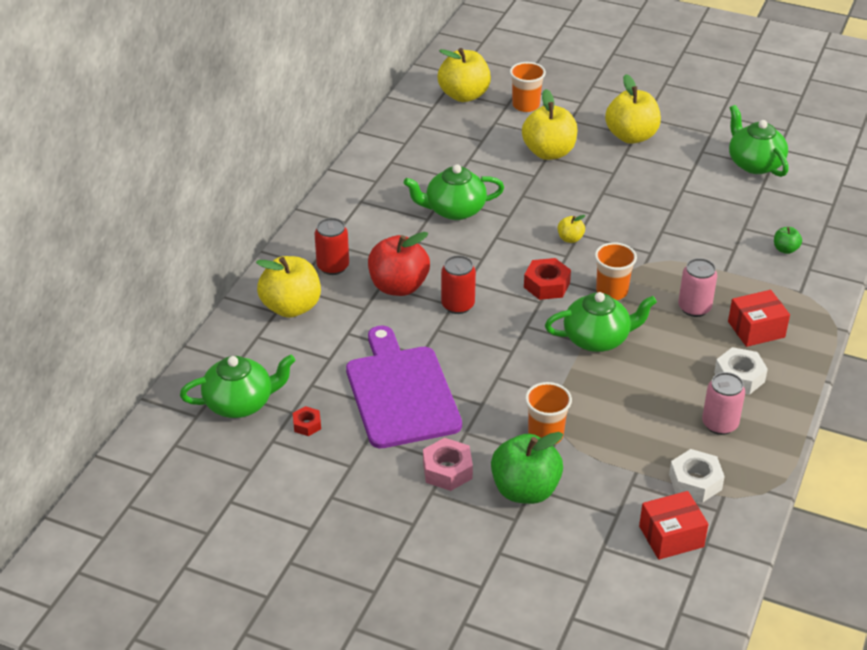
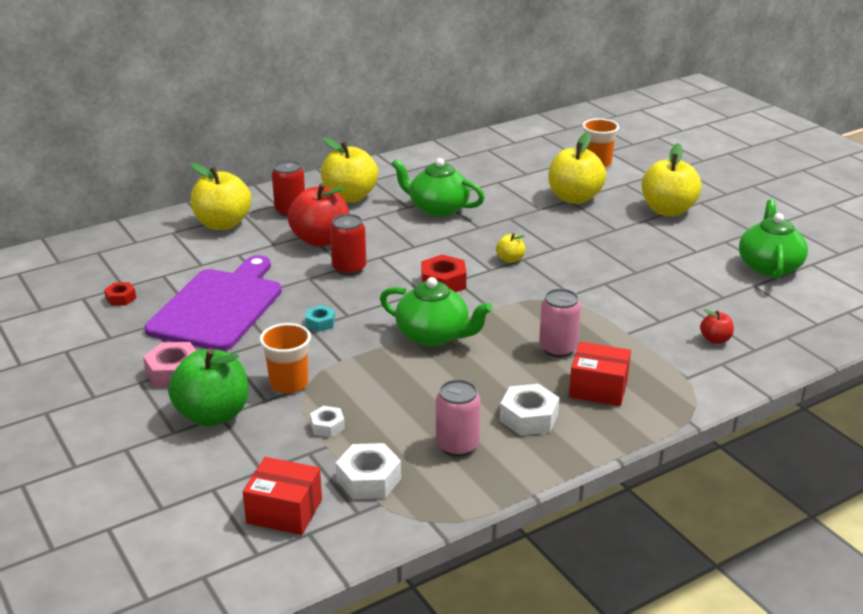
camera: 35 degrees right, 10 degrees down
(240, 403) = (98, 266): green teapot -> none
(464, 95) = (552, 142): yellow apple -> yellow apple (349, 197)
(500, 368) = (320, 323): none -> turquoise nut
(612, 291) = (495, 308): orange cup -> none
(617, 455) = (327, 426): none -> white nut
(785, 249) = (715, 339): green apple -> red apple

